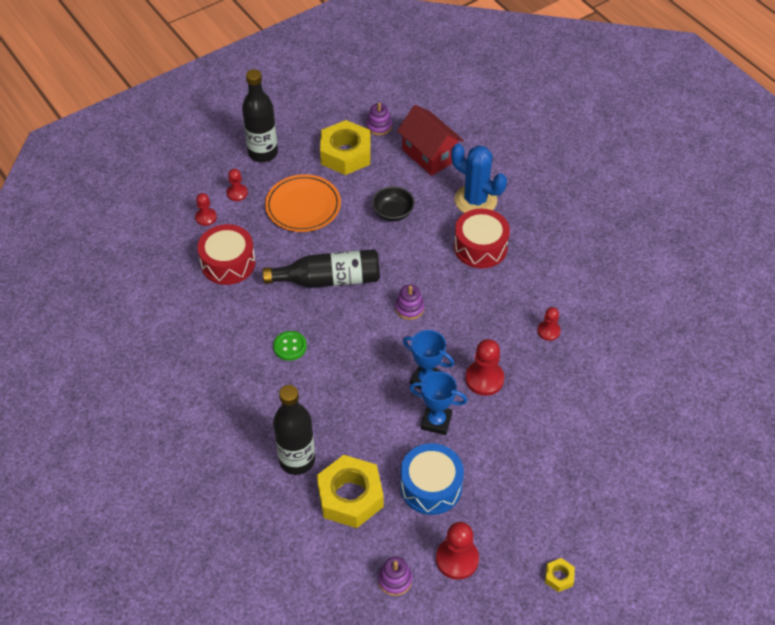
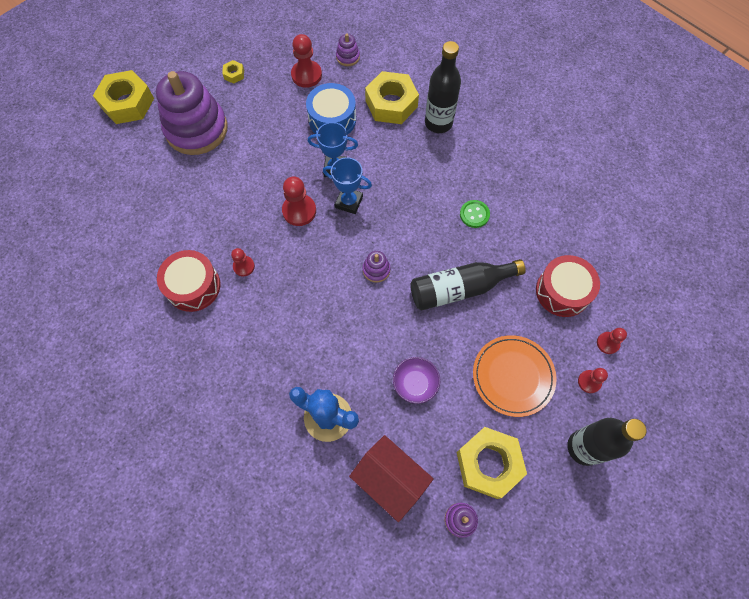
camera: 170 degrees right, 15 degrees up
(393, 212) = (415, 383): black bowl -> purple bowl
(480, 247) = (316, 353): red drum -> red drum (193, 286)
(608, 500) = (196, 129): none -> purple stacking toy
(705, 554) = (127, 103): none -> yellow nut

